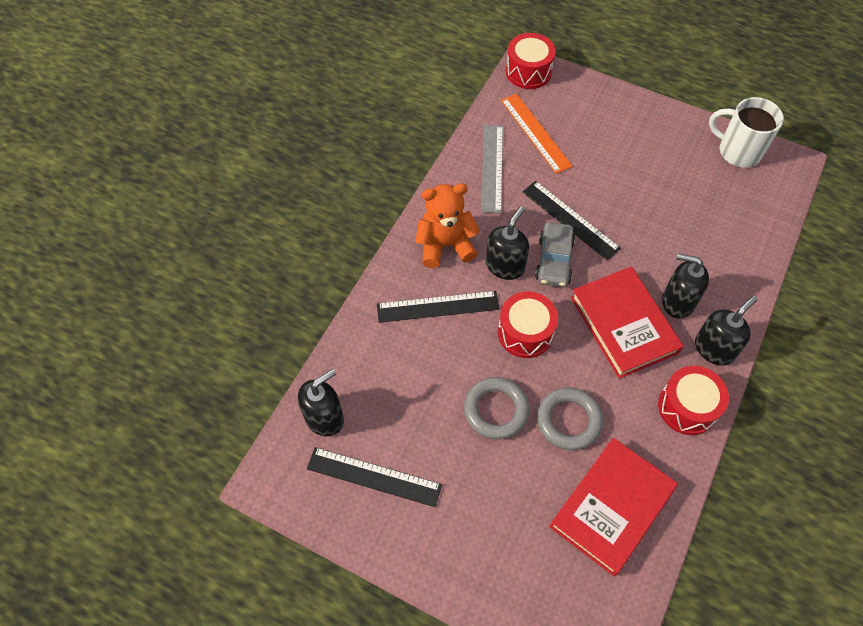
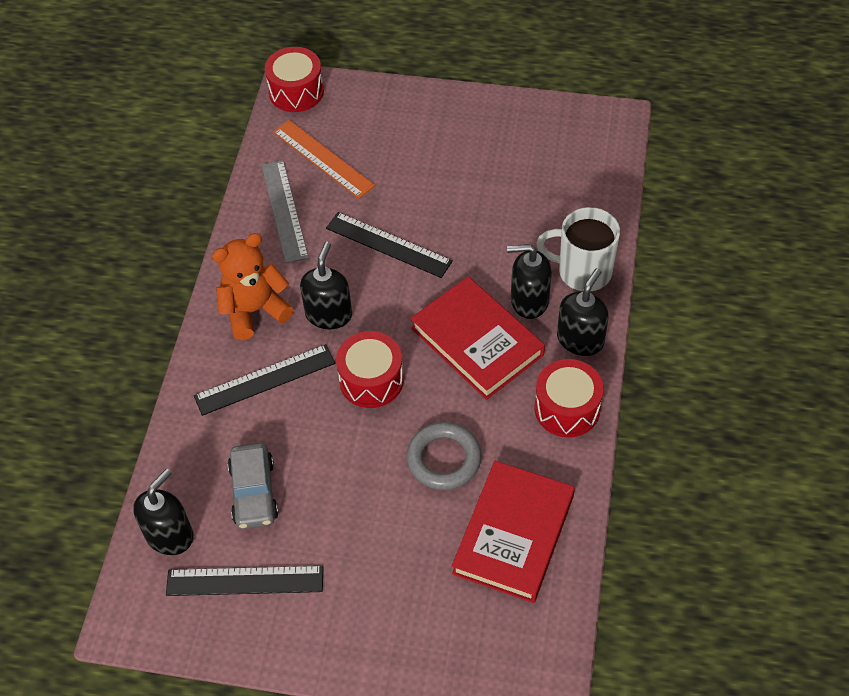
camera: 15 degrees left, 5 degrees down
(496, 410) = (361, 471): grey ring -> none
(554, 260) = (382, 294): grey car -> grey car (254, 492)
(738, 151) = (554, 122): white mug -> white mug (582, 271)

